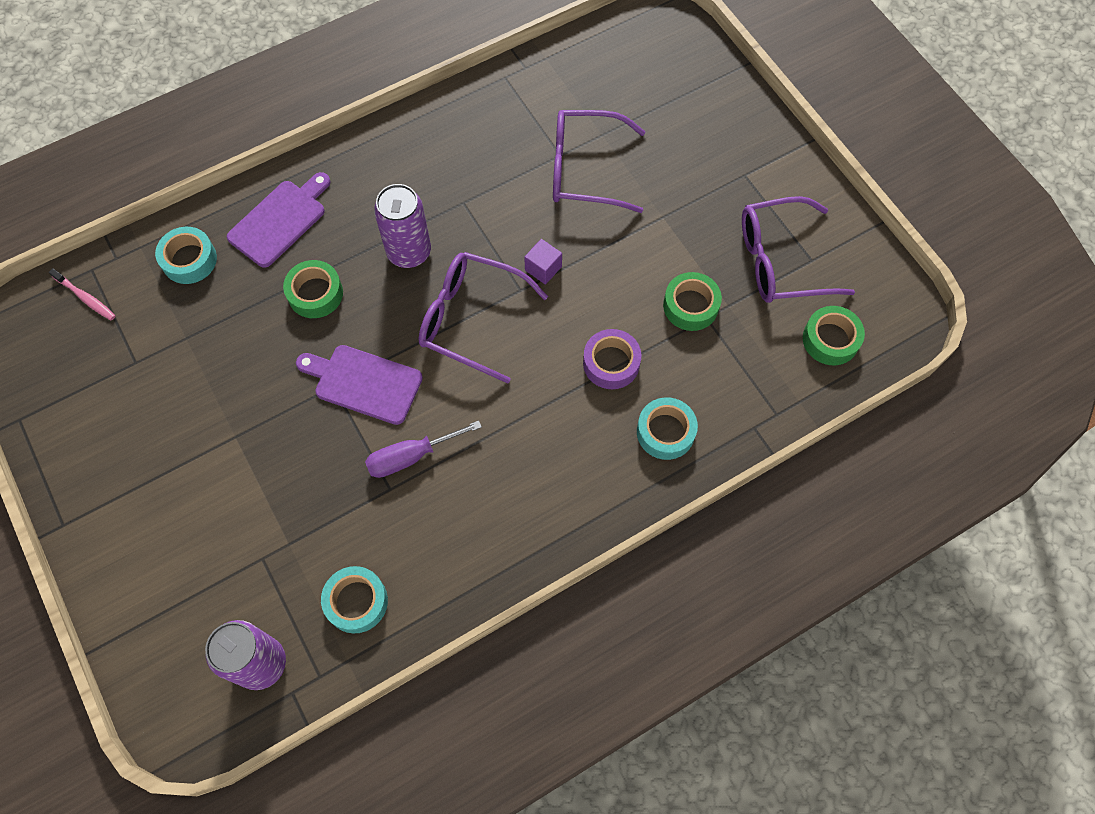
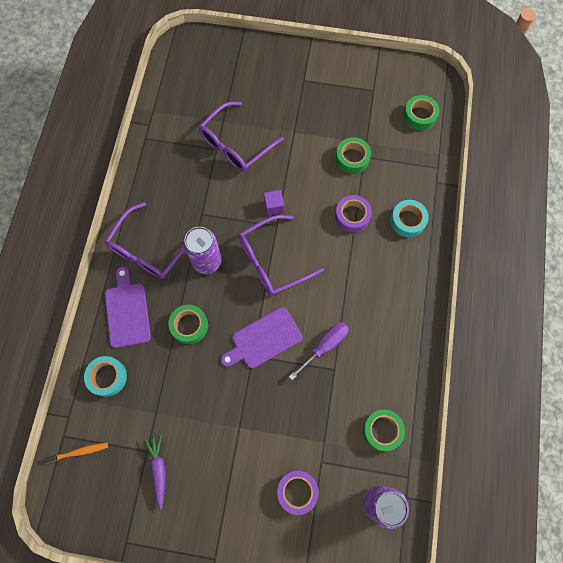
camera: 50 degrees left, 5 degrees up
(85, 298) = (79, 452): pink toothbrush -> orange toothbrush
(123, 390) = (158, 469): none -> purple carrot
(206, 557) = (297, 491): none -> purple tape
(356, 602) = (382, 430): turquoise tape -> green tape
(411, 456) = (324, 346): purple screwdriver -> purple screwdriver turned 150 degrees counterclockwise
(780, 261) = (362, 103): purple glasses -> purple glasses (149, 250)

